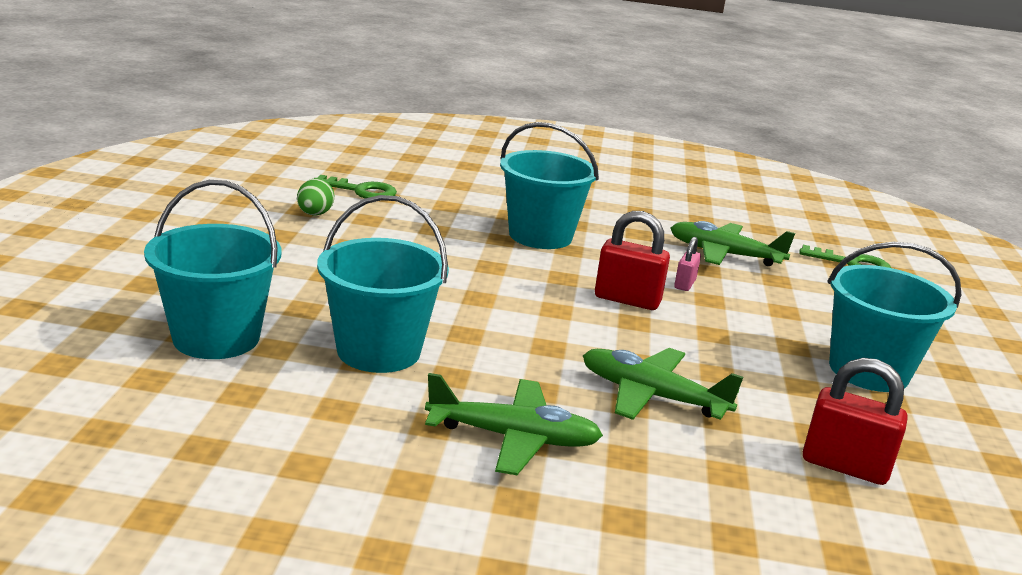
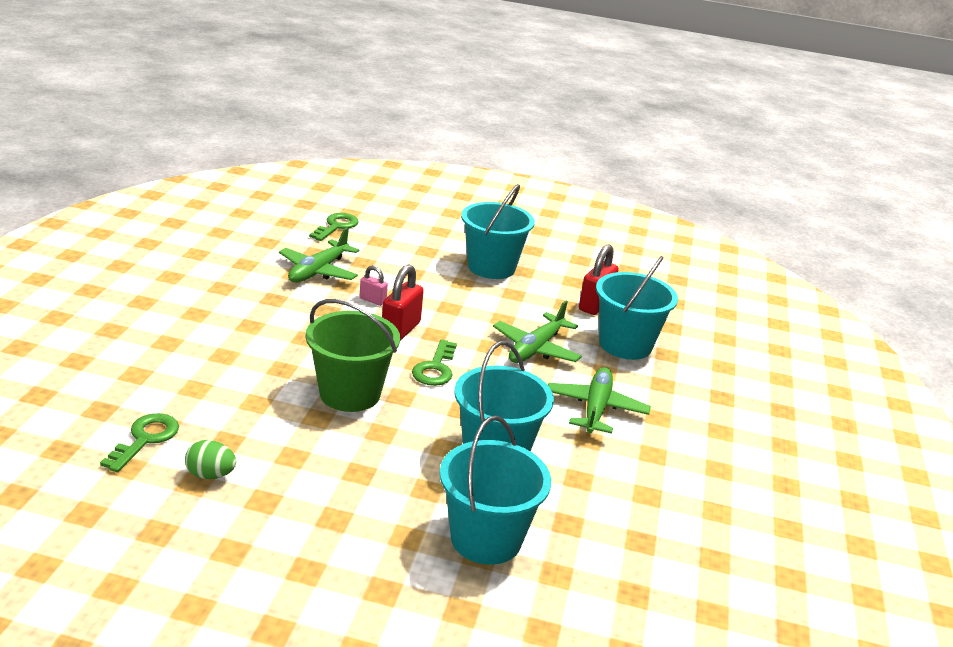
camera: 85 degrees left, 5 degrees up
(470, 270) = (350, 394): none -> green bucket
(540, 236) = (276, 347): turquoise bucket -> turquoise bucket (625, 345)
(551, 319) = (435, 368): none -> green key

